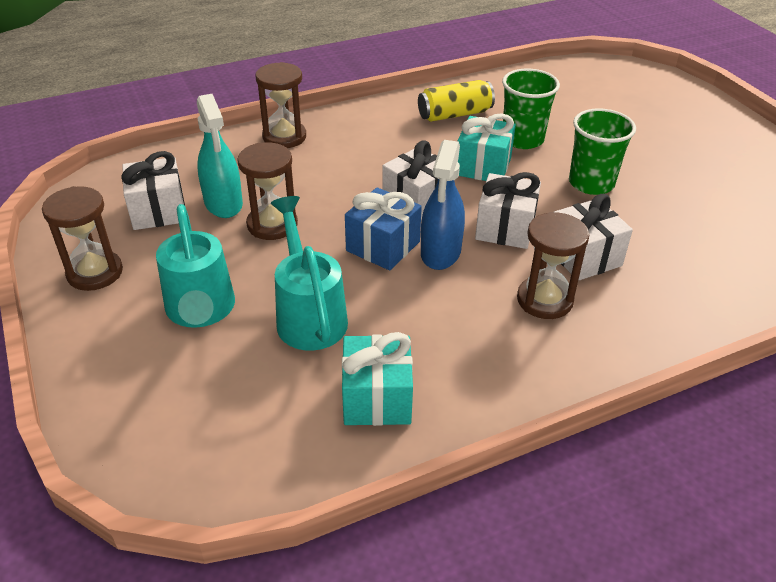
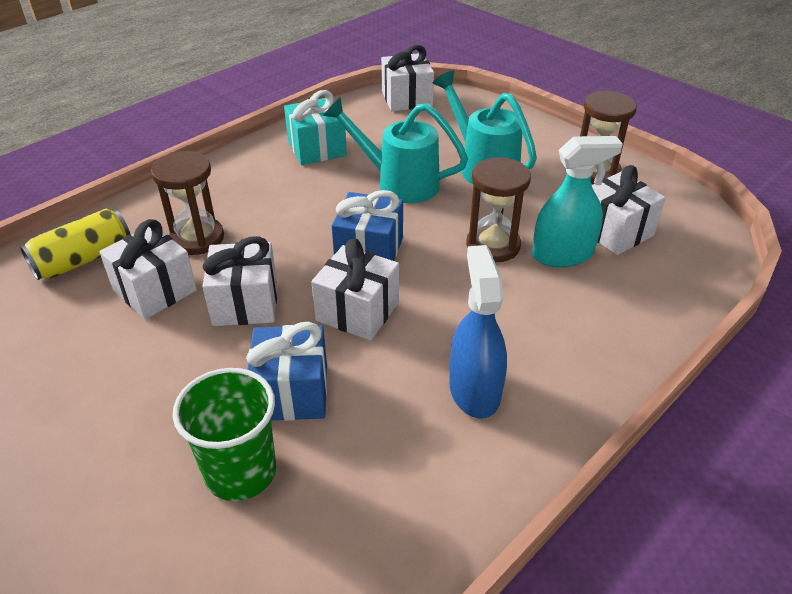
camera: 160 degrees right, 0 degrees up
(190, 475) = (406, 99): none -> white gift
(223, 203) = (562, 255): turquoise spray bottle -> turquoise spray bottle turned 120 degrees clockwise
(284, 137) = (590, 368): brown hourglass -> none
(309, 314) = (398, 183): turquoise watering can -> turquoise watering can turned 150 degrees clockwise
(440, 252) = (308, 258): blue spray bottle -> blue spray bottle (474, 390)
(455, 114) = (370, 505): yellow can -> yellow can (83, 259)
(483, 166) = (291, 392): turquoise gift -> blue gift
(591, 183) = (133, 403): green cup -> none

